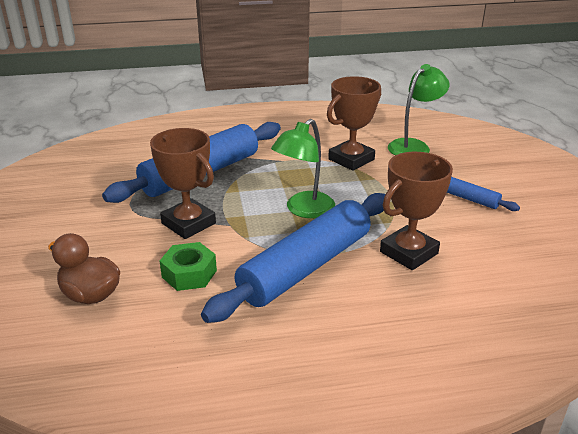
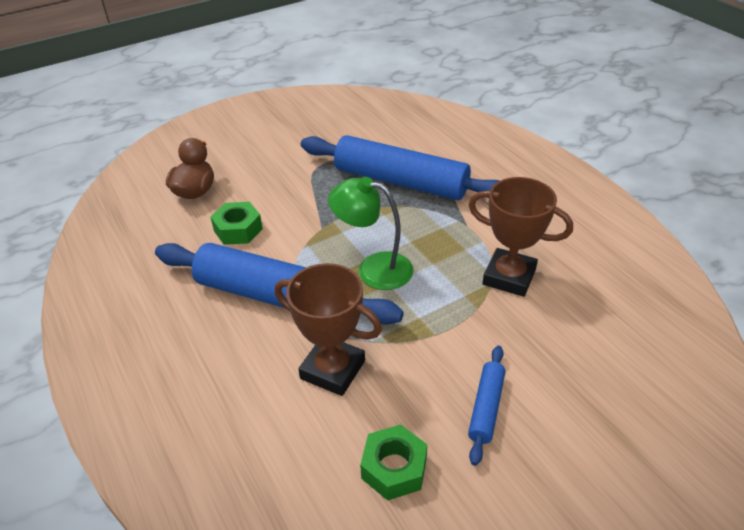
camera: 70 degrees right, 10 degrees up
(188, 223) = (311, 204): brown trophy -> none
(414, 146) = (593, 327): green lamp -> none
(510, 245) = (394, 468): none -> green nut

